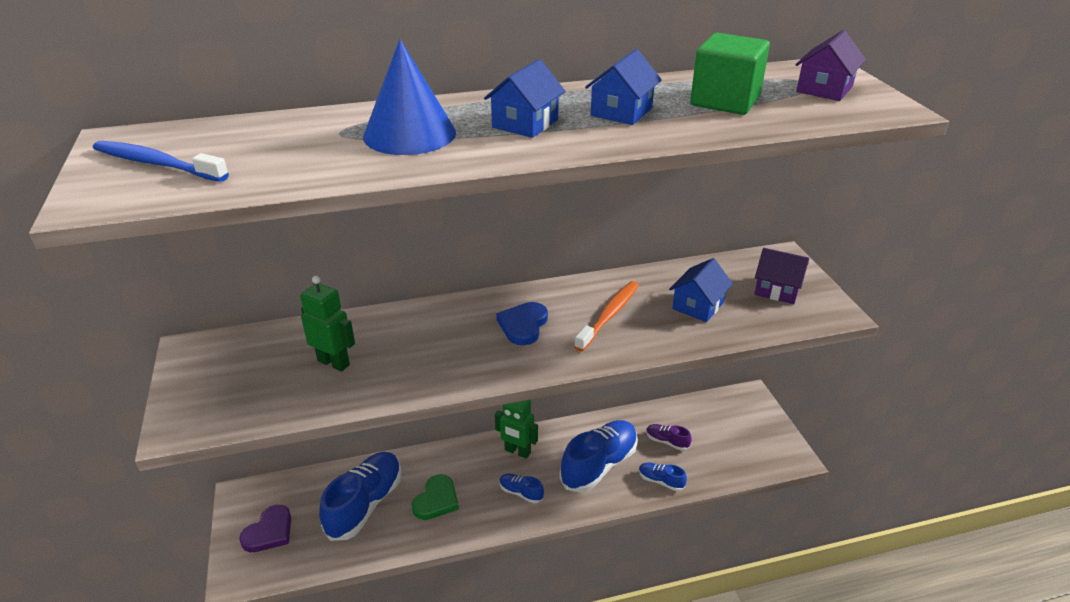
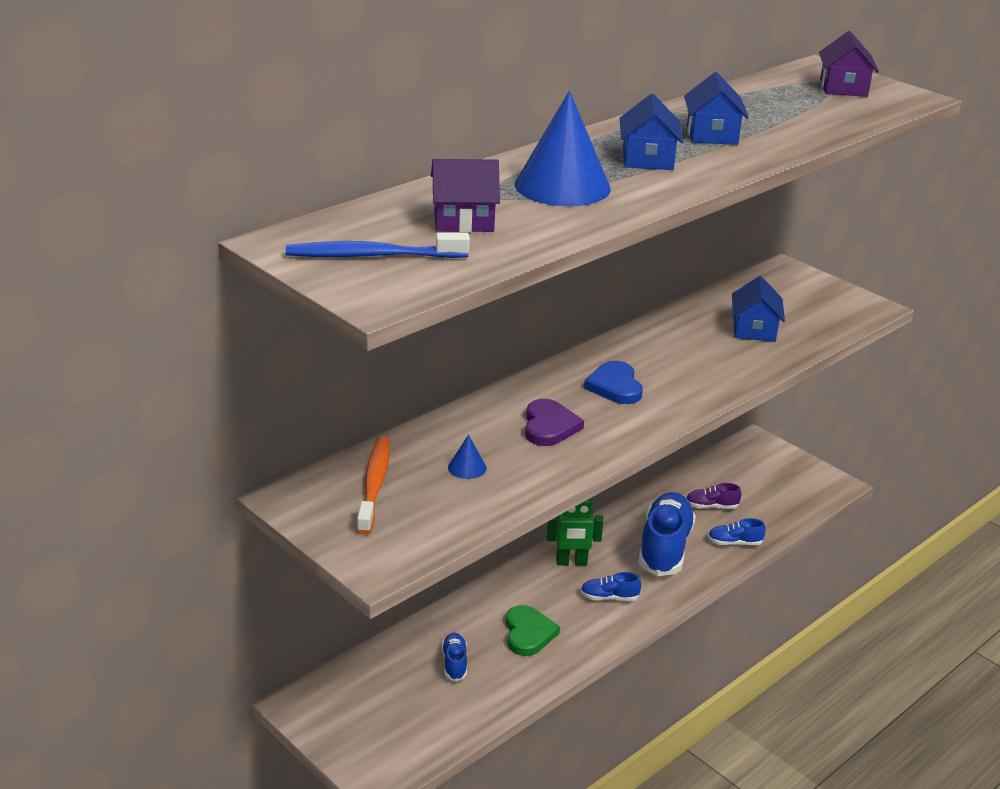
camera: 30 degrees left, 5 degrees down
(269, 532) = (371, 725): purple heart -> purple heart (549, 426)
(334, 363) = (467, 467): green robot -> blue cone
(365, 504) = (454, 663): blue shoe -> blue shoe, size x0.46
(609, 315) = (684, 357): orange toothbrush -> orange toothbrush (374, 484)
(725, 101) = (781, 111): green cube -> none
(777, 289) = (807, 299): purple house -> purple house (463, 220)

